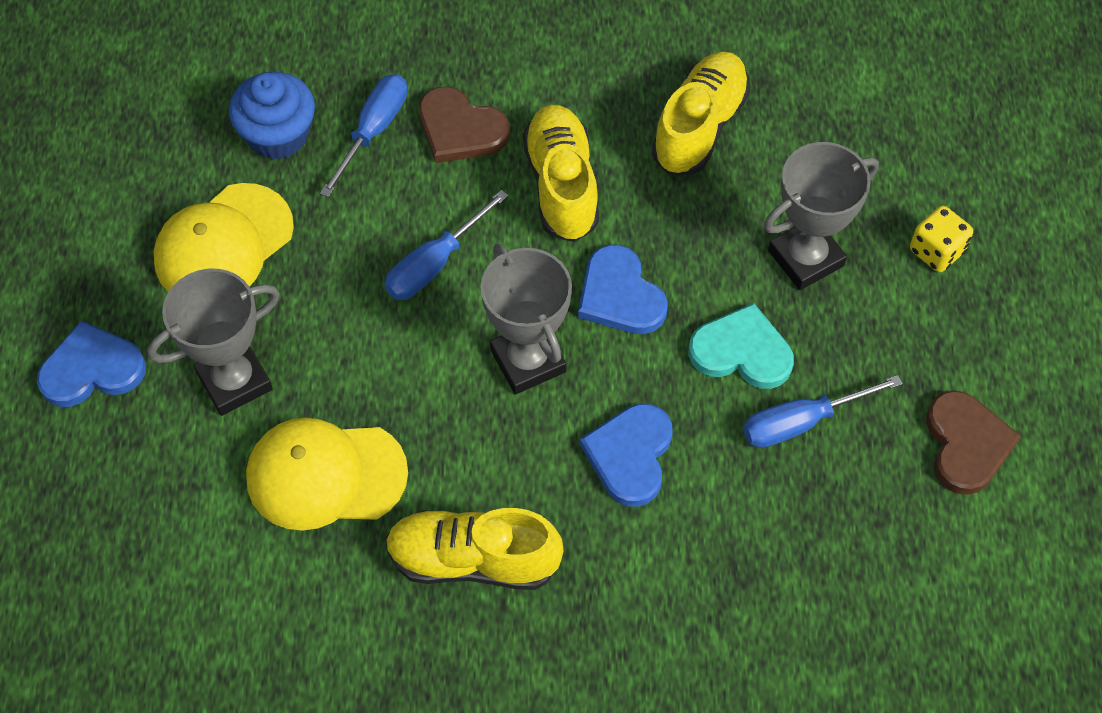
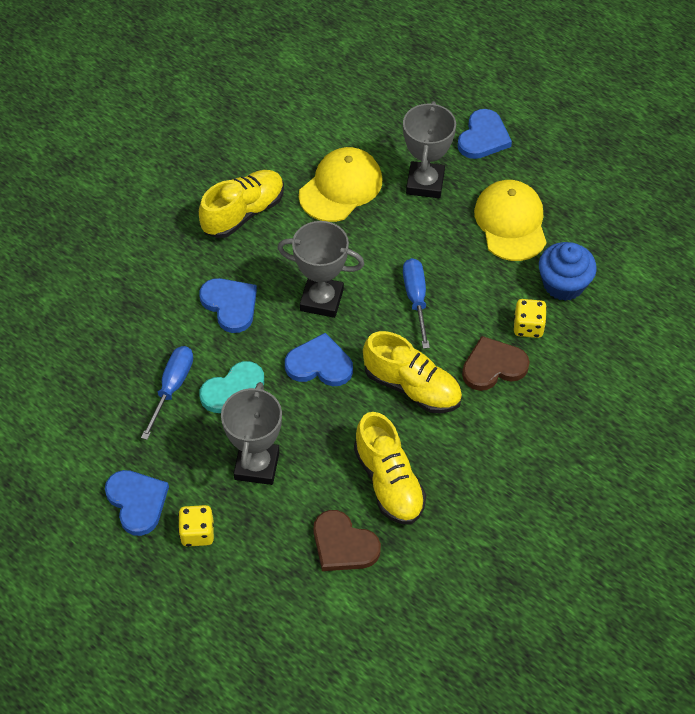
camera: 130 degrees right, 5 degrees down
(373, 131) = (528, 327): blue screwdriver -> yellow dice
(966, 336) = (137, 502): none -> blue heart
(966, 444) = (85, 449): brown heart -> brown heart (343, 545)

